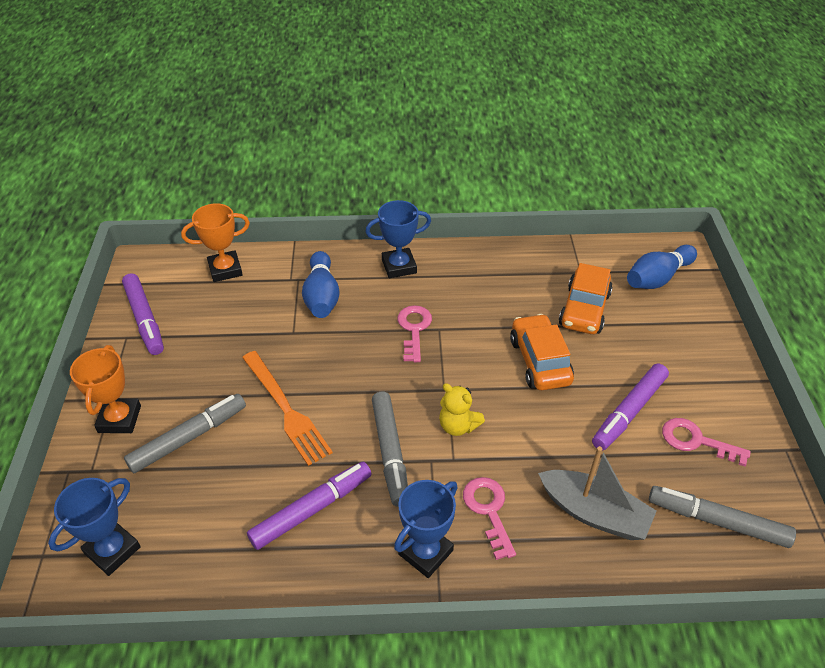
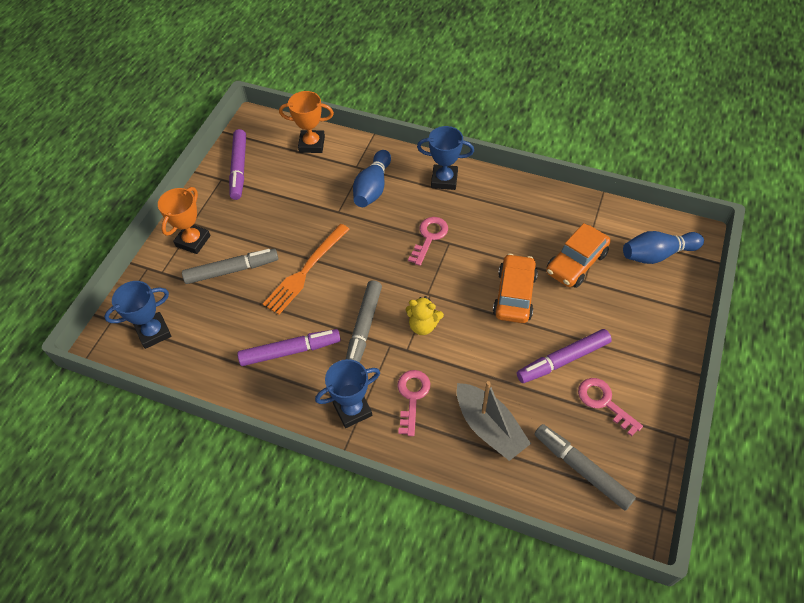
camera: 25 degrees right, 10 degrees up
(285, 409) = (306, 270): orange fork -> orange fork turned 45 degrees clockwise
(458, 426) = (423, 325): yellow teddy bear -> yellow teddy bear turned 45 degrees counterclockwise

